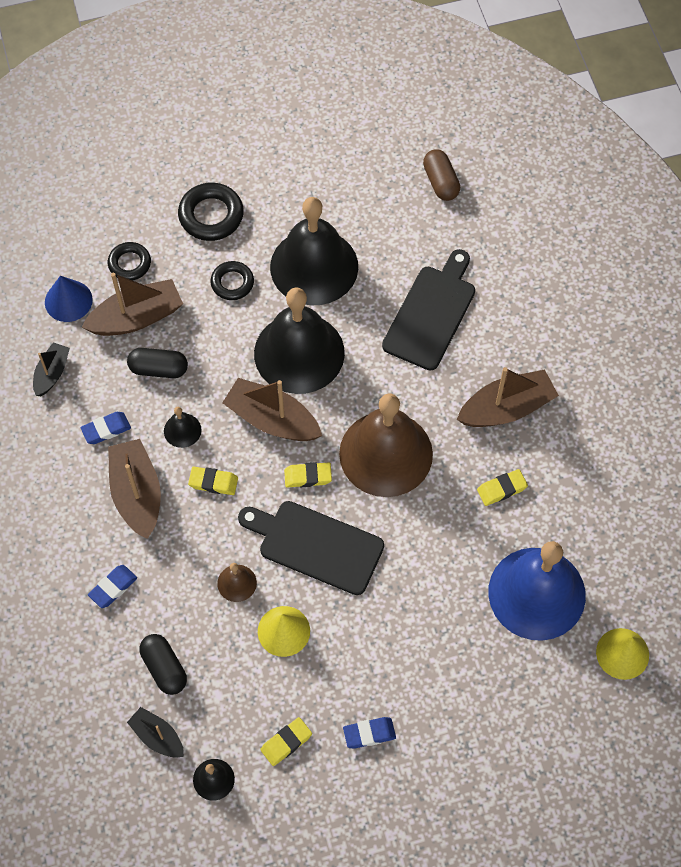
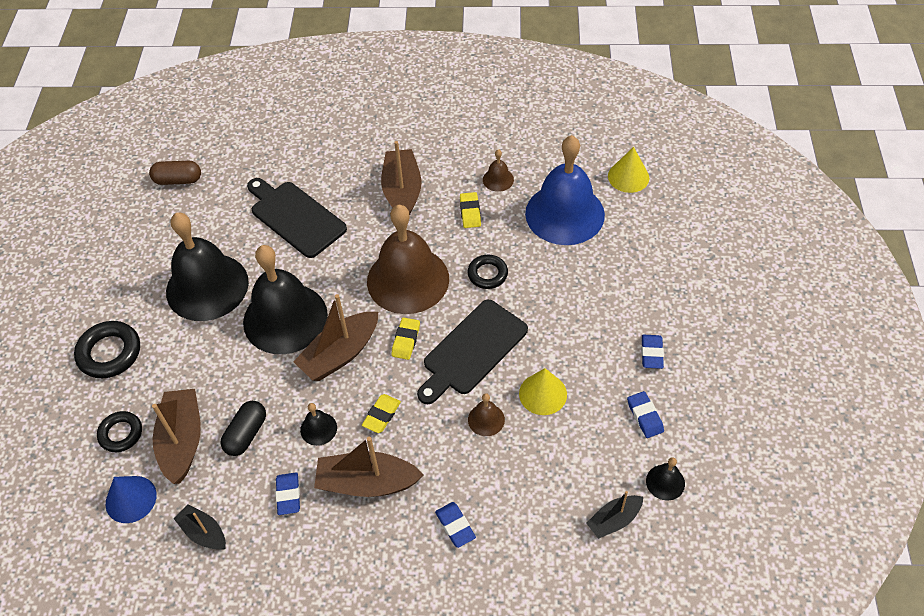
camera: 70 degrees left, 10 degrees down
(164, 668) = (549, 499): black capsule -> none
(232, 283) = (189, 352): black ring -> black ring (487, 274)
(286, 742) = (645, 416): yellow eraser -> blue eraser
(562, 505) = (498, 179): none -> brown bell

